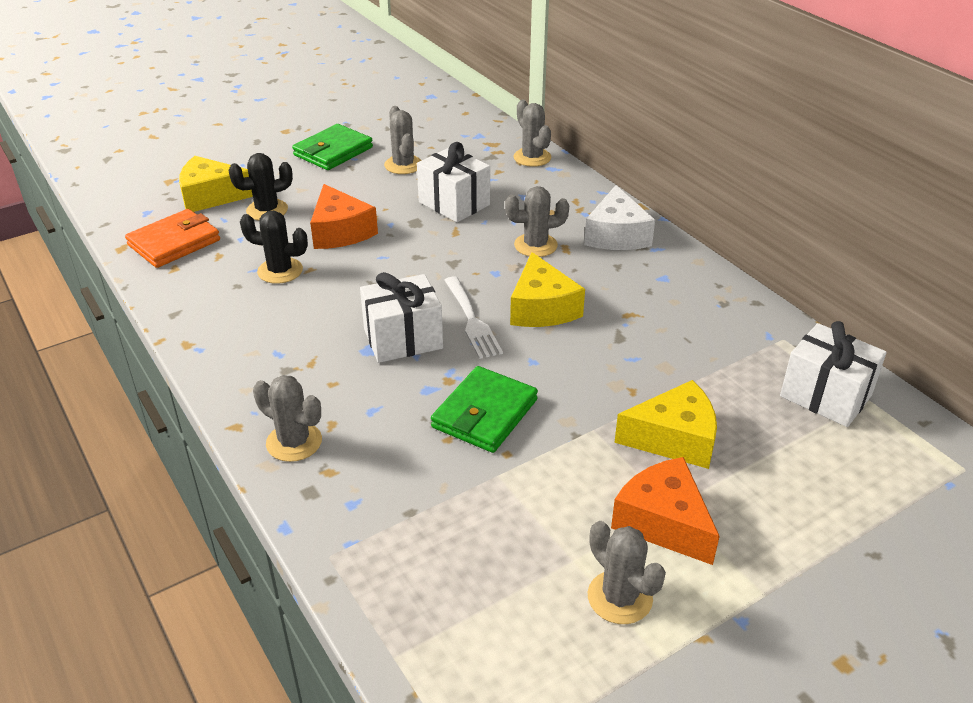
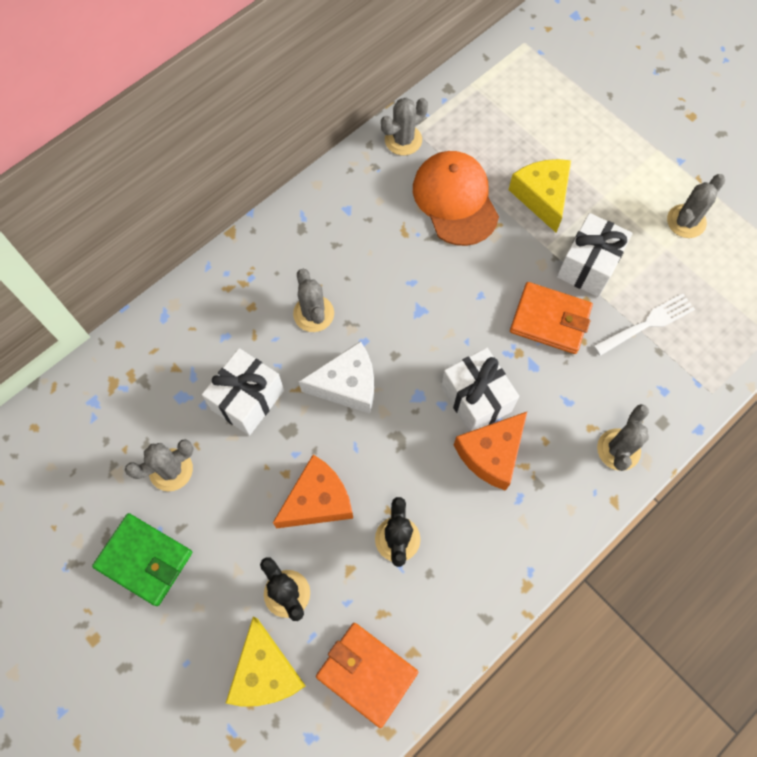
camera: 100 degrees left, 30 degrees up
(472, 320) = (438, 349): white fork -> white fork (647, 324)
(484, 413) = (550, 320): green wallet -> orange wallet
(532, 157) = (142, 338): grey cactus -> grey cactus (403, 140)
(542, 308) = (409, 297): yellow cheese -> none
(616, 235) = (285, 248): white cheese -> white cheese (347, 385)
(663, 522) = (620, 201): orange cheese -> orange cheese (491, 454)
(672, 359) = (455, 200): none -> orange cap
(825, 396) = (473, 108): white gift -> white gift (588, 266)

